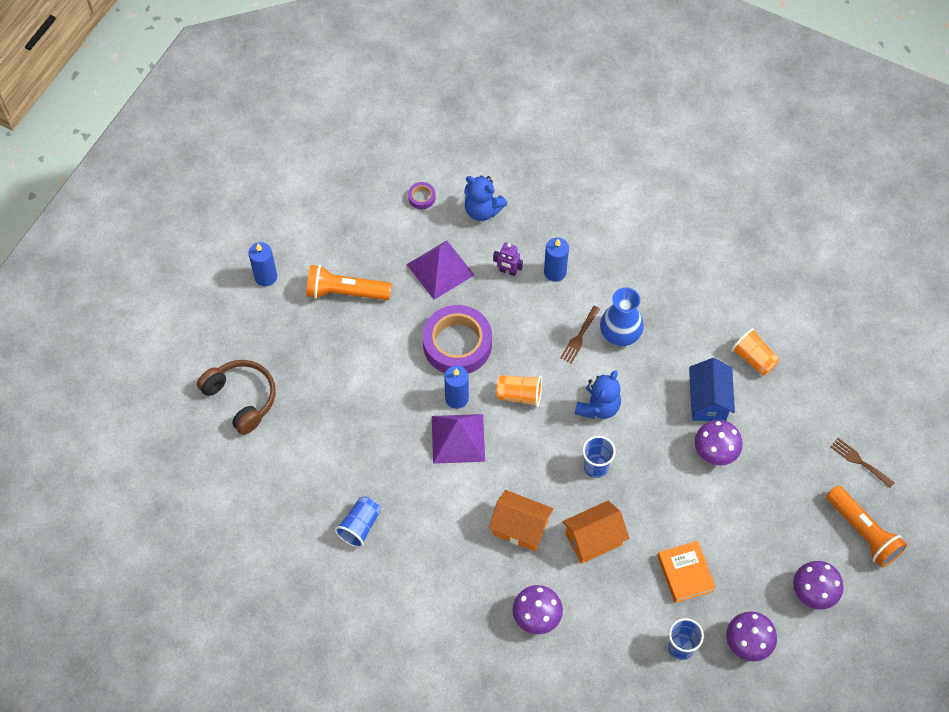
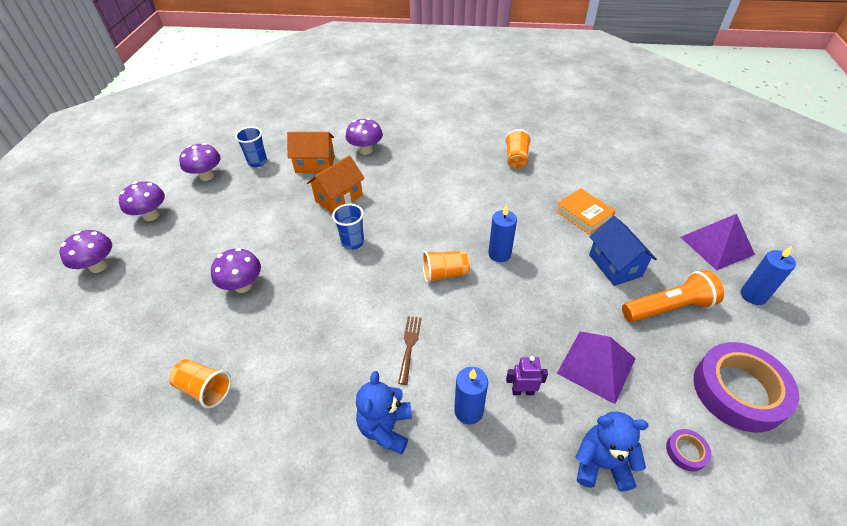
camera: 160 degrees right, 15 degrees down
(241, 398) = (669, 201): brown headphones -> none
(360, 526) = (516, 159): blue cup -> orange cup
(457, 344) = (528, 297): purple tape -> purple tape (738, 391)
(458, 438) = (480, 227): purple pyramid -> purple pyramid (717, 245)
(520, 528) = (399, 189): orange house -> orange house (315, 164)
(598, 407) = (366, 287): blue teddy bear -> blue teddy bear (386, 428)
(620, 333) = (366, 365): blue vase -> none
(685, 573) = (260, 199): orange book -> orange book (583, 214)
(708, 400) = (255, 328): blue house -> blue house (615, 265)
(859, 461) = (90, 322): brown fork -> none
(863, 532) = (98, 266): orange flashlight -> purple mushroom

